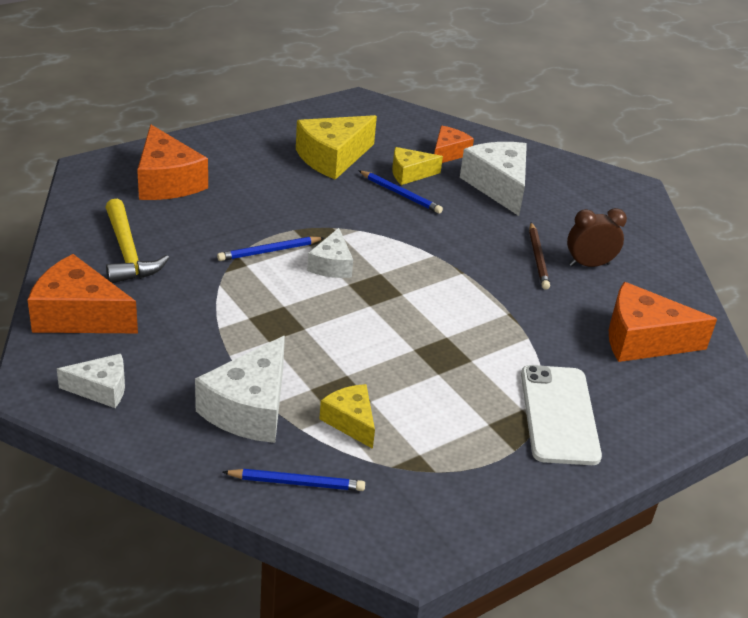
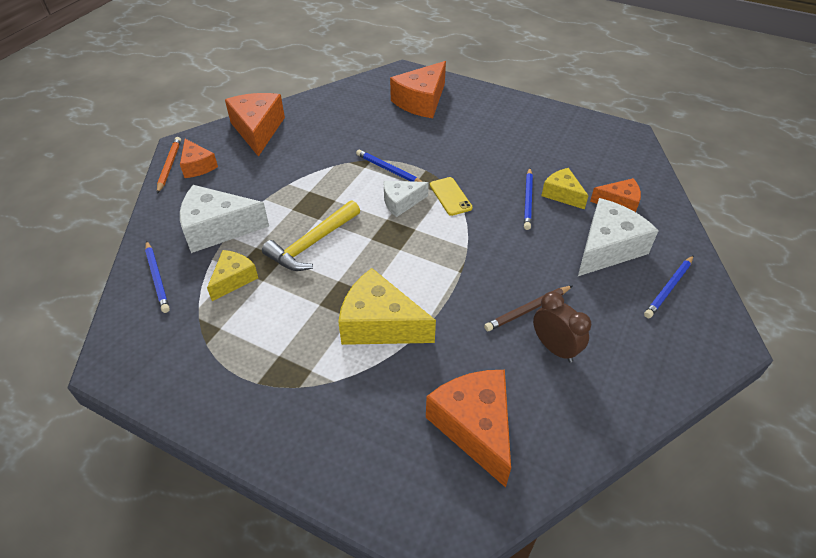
camera: 65 degrees right, 10 degrees up
(71, 414) = (169, 166): none -> orange pencil
(101, 389) = (197, 166): white cheese -> orange cheese
(128, 253) = (332, 120): yellow hammer -> yellow hammer (312, 244)
(333, 158) = (534, 151): yellow cheese -> yellow cheese (380, 324)
(352, 232) = (450, 196): none -> yellow phone
(559, 415) = (320, 397): white phone -> none
(565, 183) = (668, 288): none -> blue pencil

